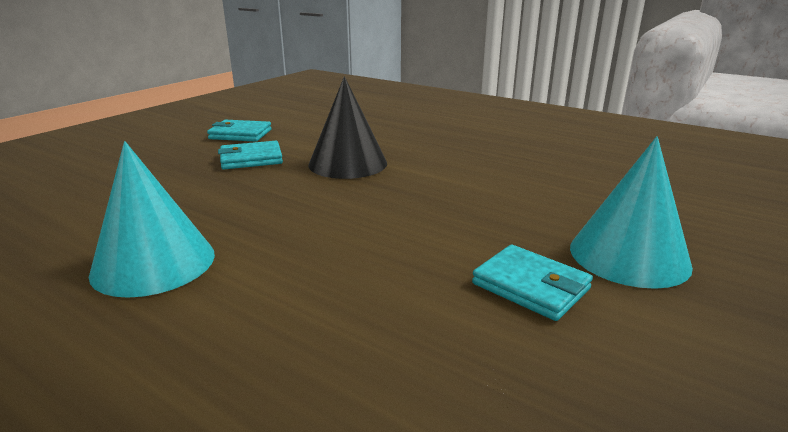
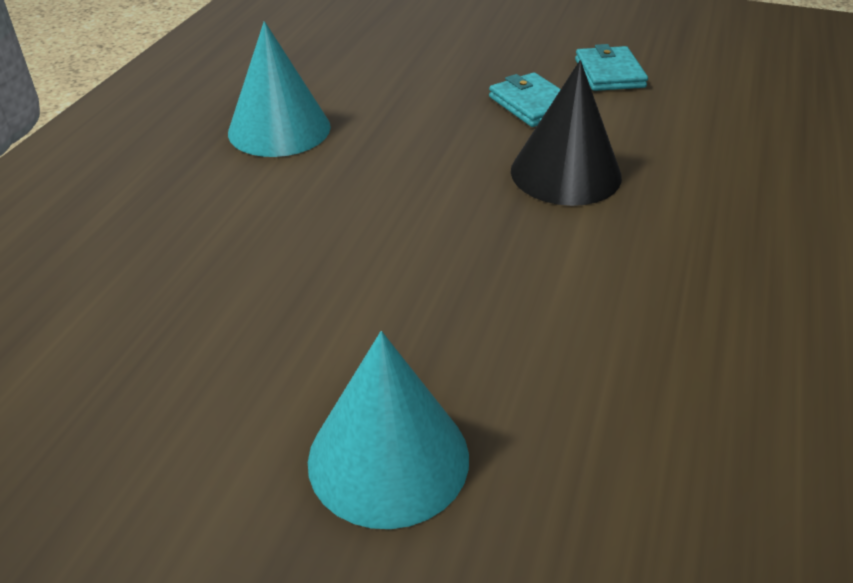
camera: 75 degrees right, 15 degrees up
(530, 286) = (290, 362): turquoise wallet -> none

